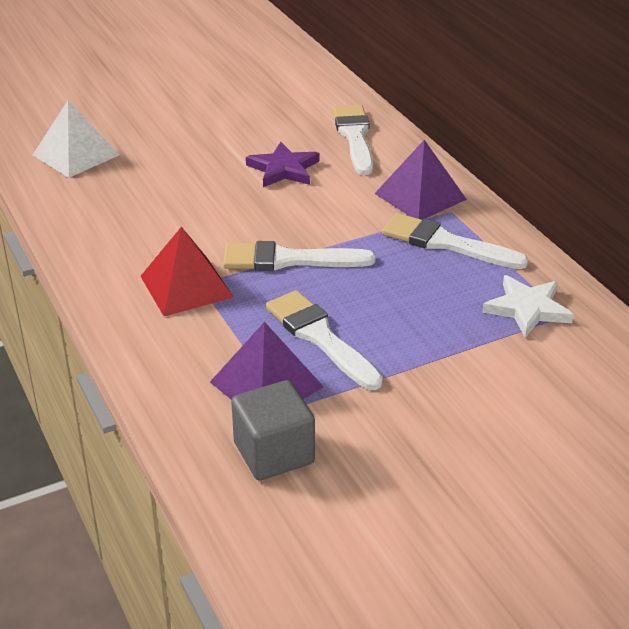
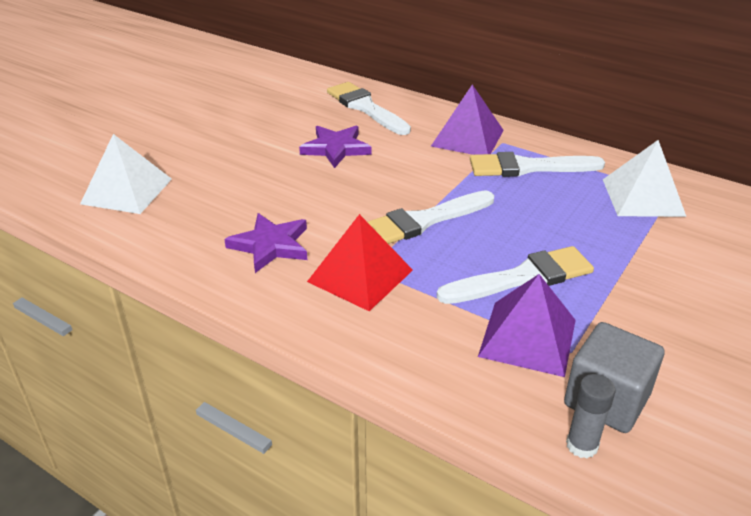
camera: 30 degrees left, 0 degrees up
(141, 237) = (271, 245): none -> purple star
(215, 474) = (582, 445): none -> grey glue stick
(320, 337) = (523, 277): white brush -> white brush turned 135 degrees clockwise
(527, 309) = (643, 197): white star -> white pyramid

